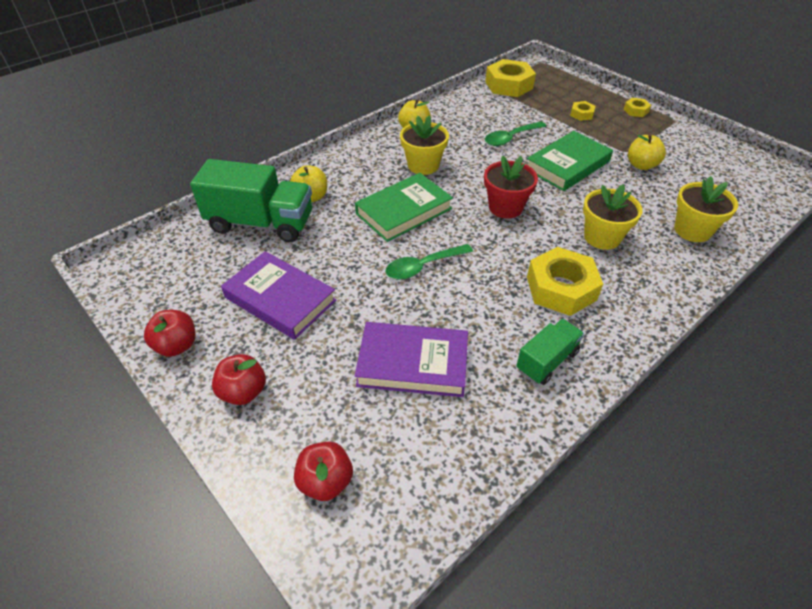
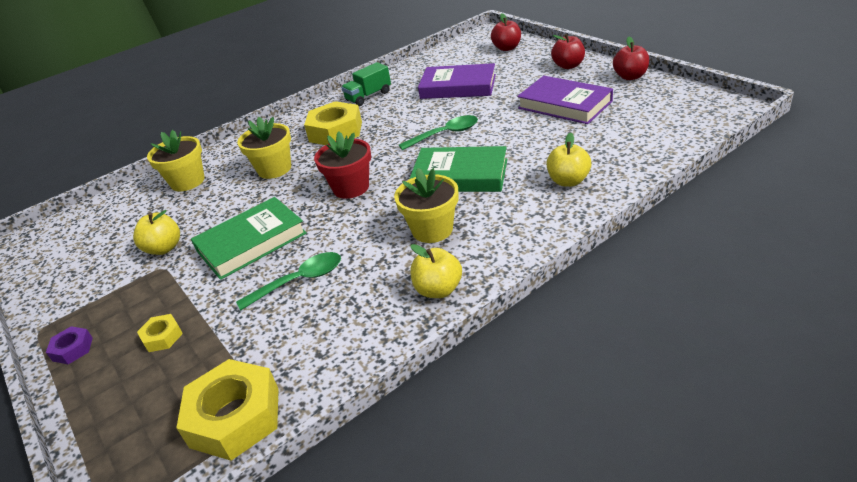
camera: 170 degrees left, 10 degrees down
(261, 223) = (613, 152): green truck -> none
(404, 211) = (460, 175): green book -> green book turned 45 degrees clockwise
(636, 111) = (73, 349): yellow nut -> purple nut

